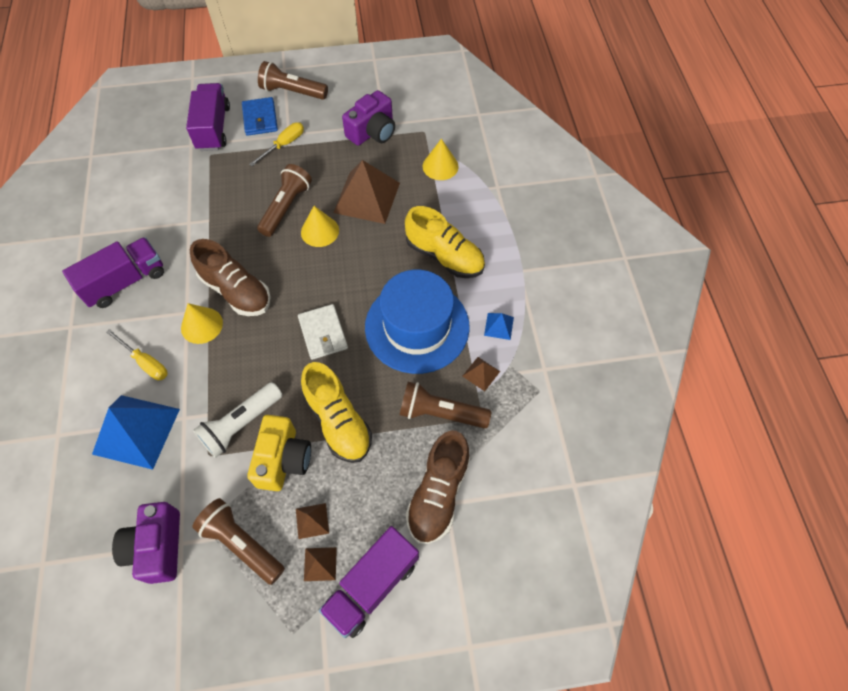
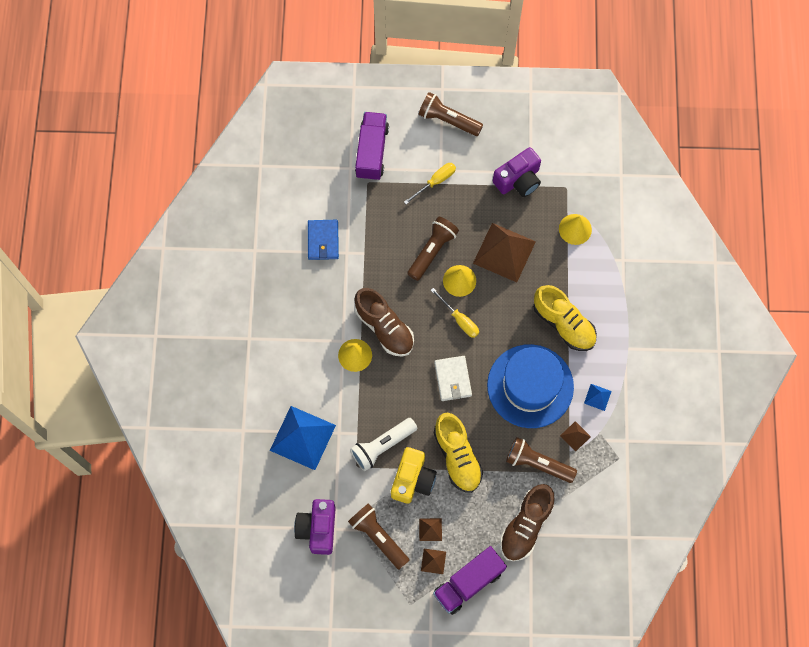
camera: 10 degrees right, 10 degrees up
(125, 282) = (293, 303): purple truck -> none
(145, 362) = (309, 381): yellow screwdriver -> yellow screwdriver (459, 320)
(260, 119) = (415, 147): blue wallet -> blue wallet (323, 240)

